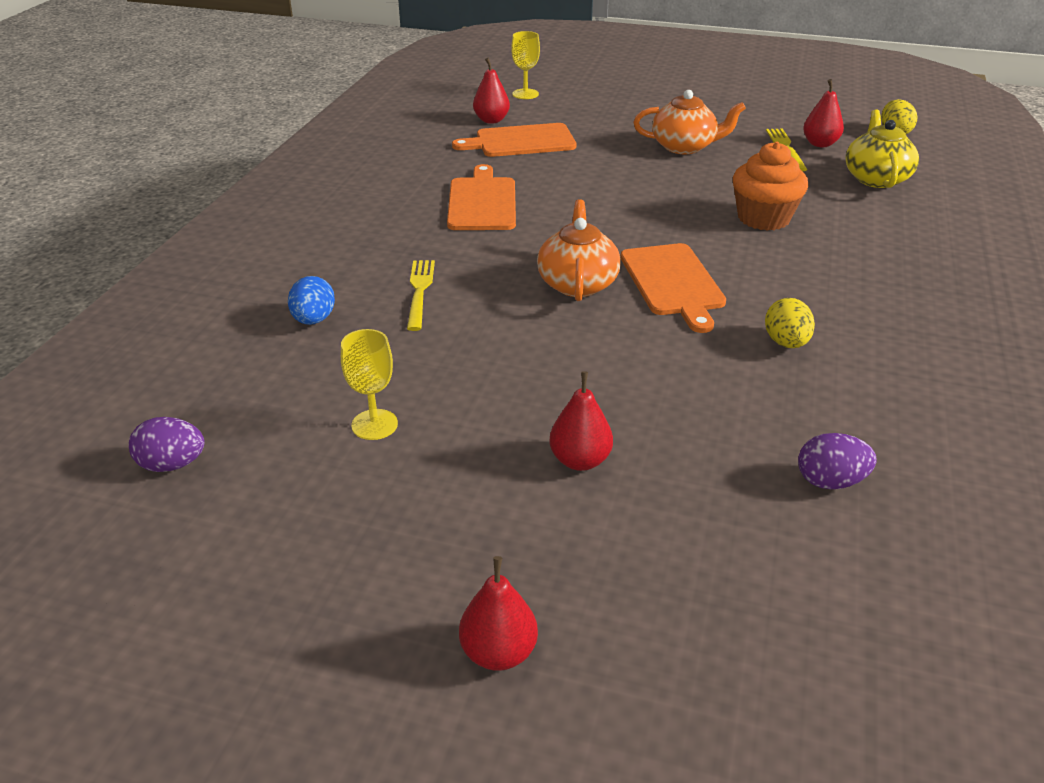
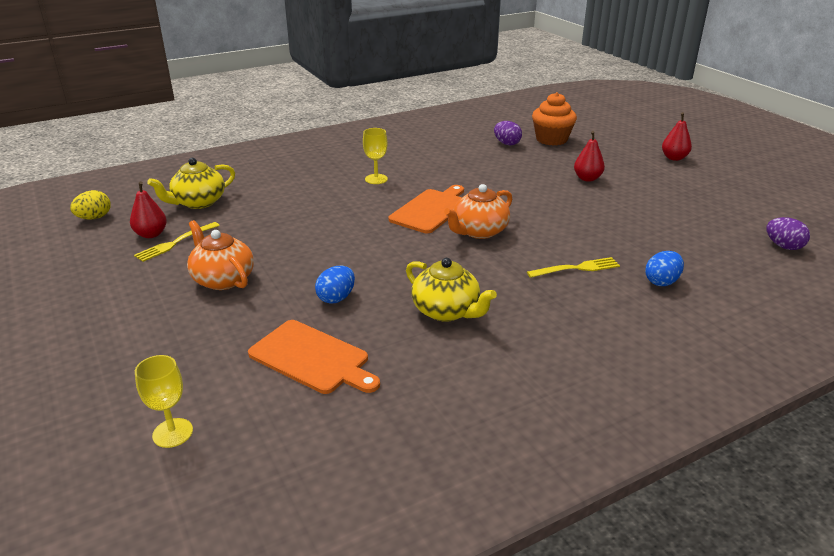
camera: 135 degrees left, 5 degrees down
(374, 424) = (666, 221): yellow goblet -> yellow goblet (376, 179)
(419, 291) = (576, 268): yellow fork -> yellow fork turned 150 degrees counterclockwise
(482, 202) = (447, 311): orange cutting board -> yellow teapot
(491, 120) = (282, 407): red pear -> none
(580, 173) = (336, 298): none -> blue egg
(763, 218) = (311, 214): orange cupcake -> orange cupcake (551, 139)
(786, 343) = (435, 172): yellow egg -> none

